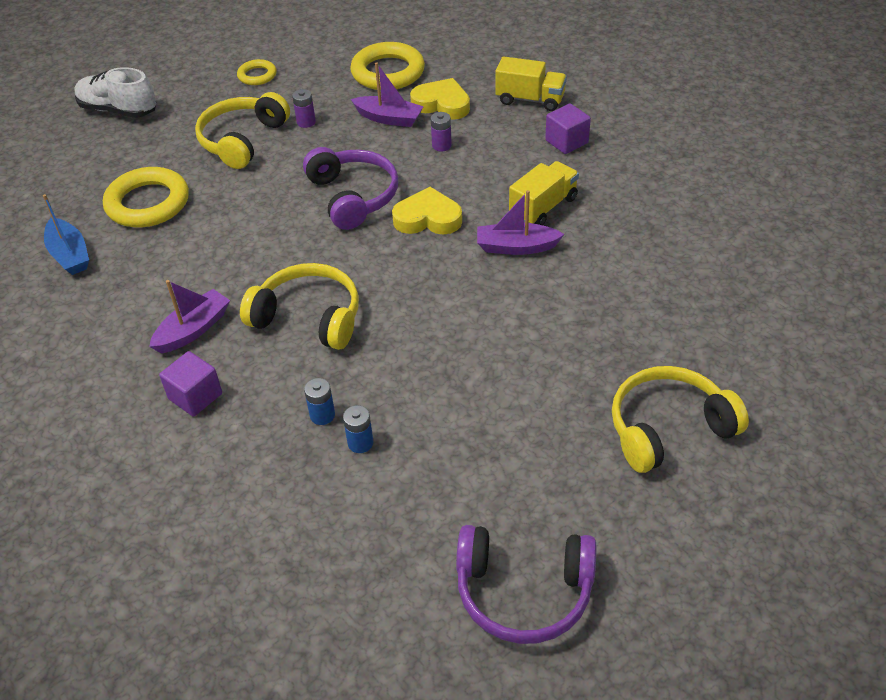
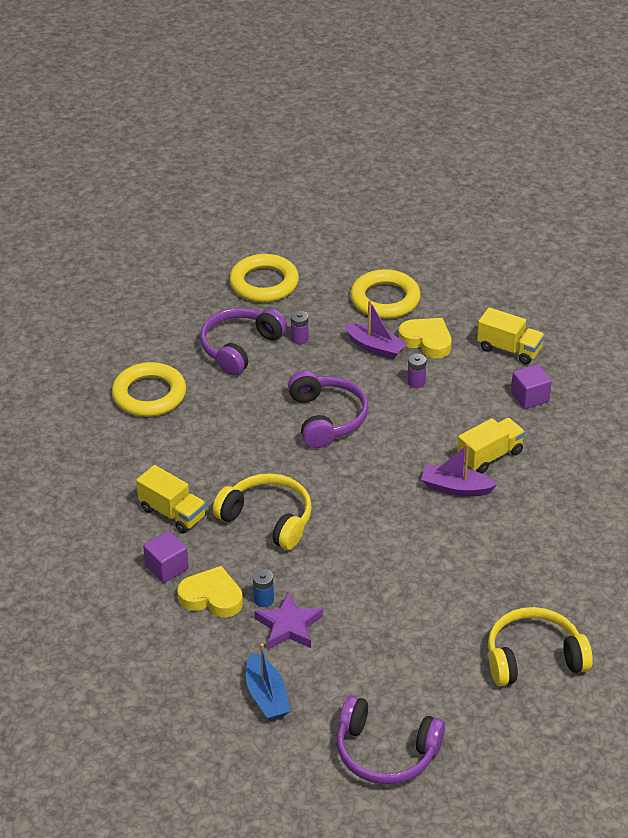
camera: 10 degrees right, 5 degrees down
(70, 255) = (79, 431): blue boat -> blue boat (266, 696)
(118, 110) = (134, 299): white shoe -> none
(193, 330) = (172, 513): purple boat -> yellow truck
(243, 140) = (240, 348): yellow headphones -> purple headphones
(257, 75) = (264, 283): yellow ring -> yellow ring, size x1.87
(360, 443) = (289, 626): blue battery -> purple star
(428, 218) = (387, 449): yellow heart -> yellow heart (212, 597)

